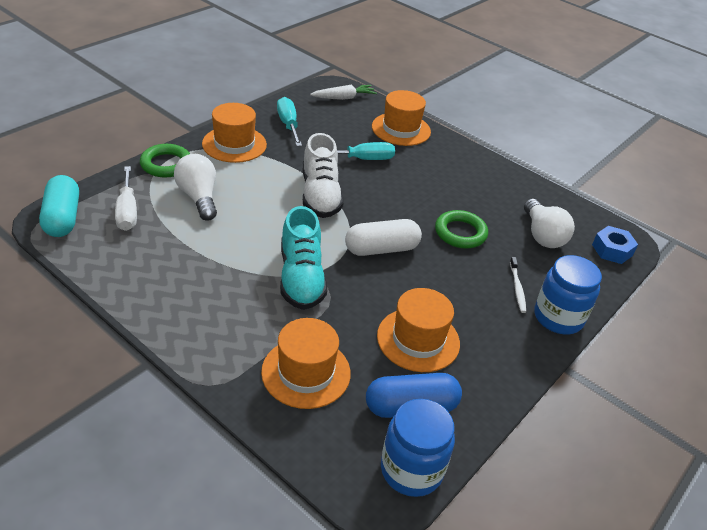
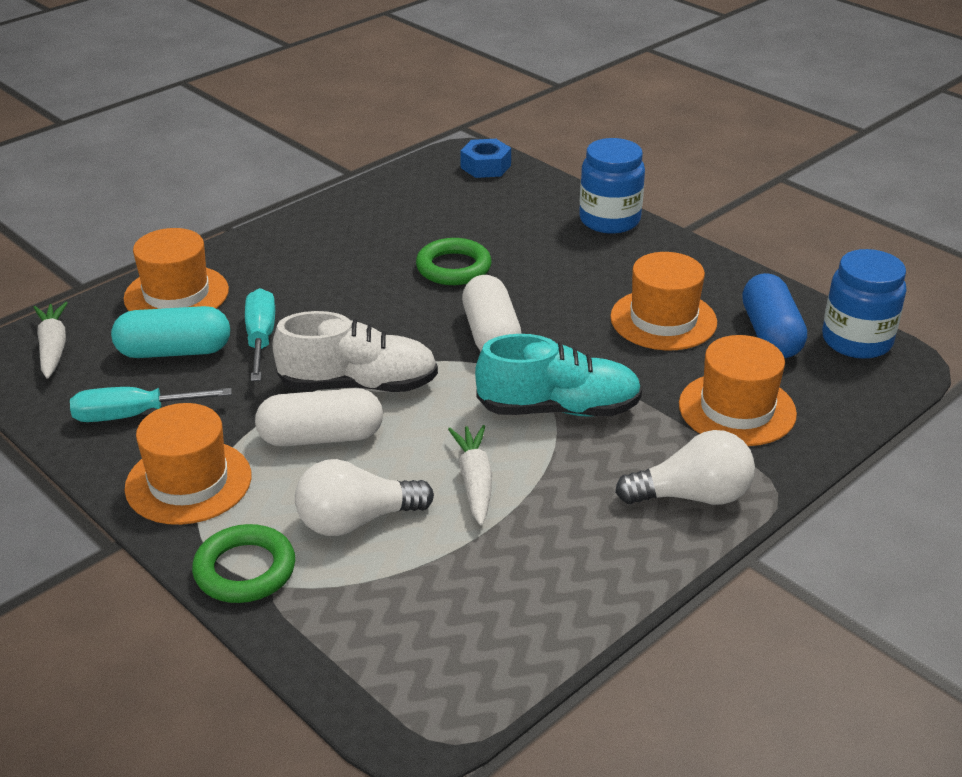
camera: 80 degrees left, 5 degrees down
(62, 218) = (413, 701): turquoise capsule -> turquoise capsule (174, 351)
(127, 211) = (394, 610): white screwdriver -> none
(229, 240) = (474, 481): none -> white carrot
(270, 183) = (321, 437): none -> white capsule
(517, 288) = (562, 239): white toothbrush -> none
(542, 235) = (458, 208): white light bulb -> white light bulb (692, 496)

